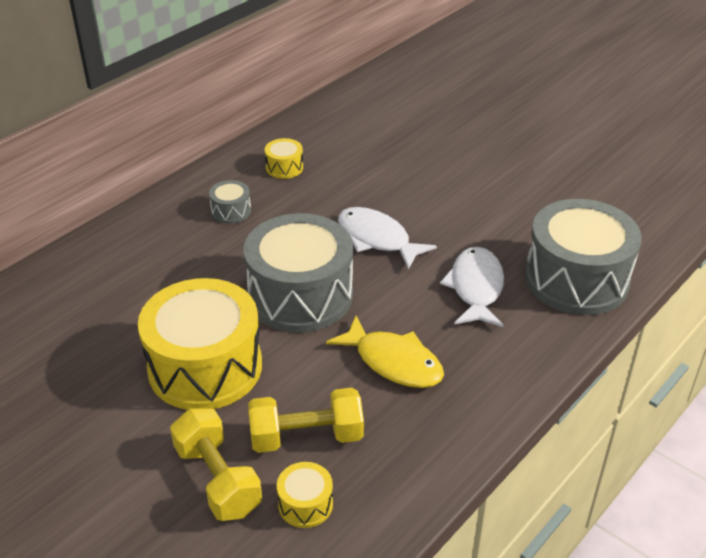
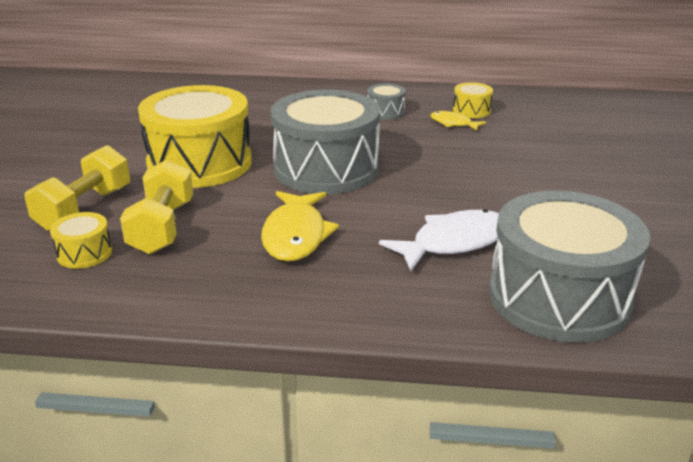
camera: 55 degrees right, 10 degrees down
(296, 189) = (453, 123): none -> yellow fish
(306, 437) = (162, 227): yellow dumbbell -> yellow dumbbell turned 45 degrees clockwise
(377, 239) = (446, 174): white fish -> none

